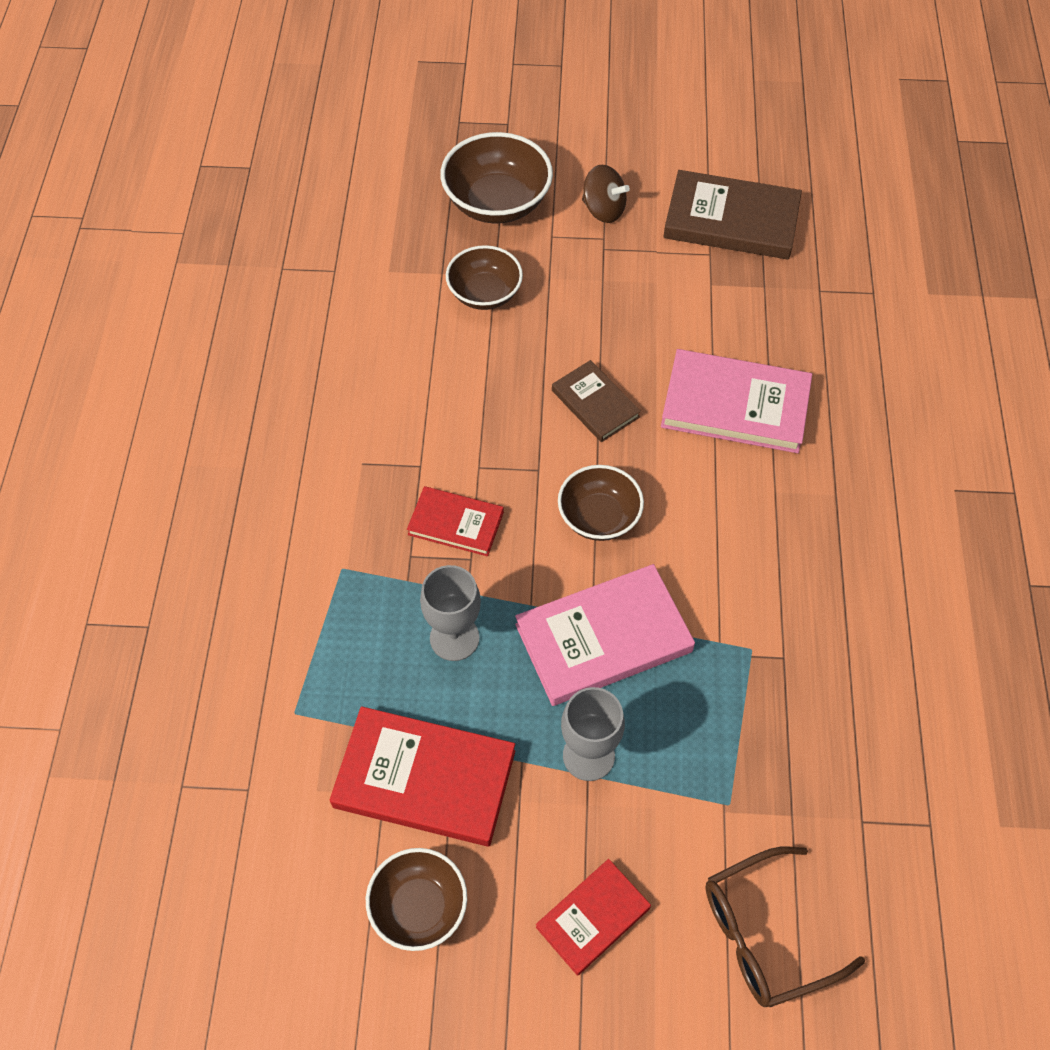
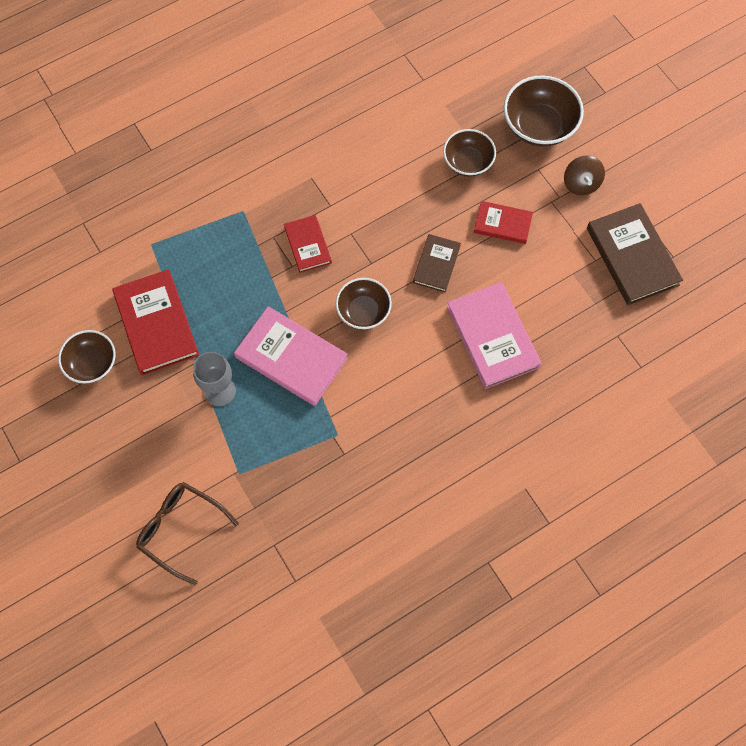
camera: 55 degrees right, 10 degrees up
(454, 638) = (241, 288): grey goblet -> none
(593, 918) = (137, 444): red book -> red book (502, 224)

